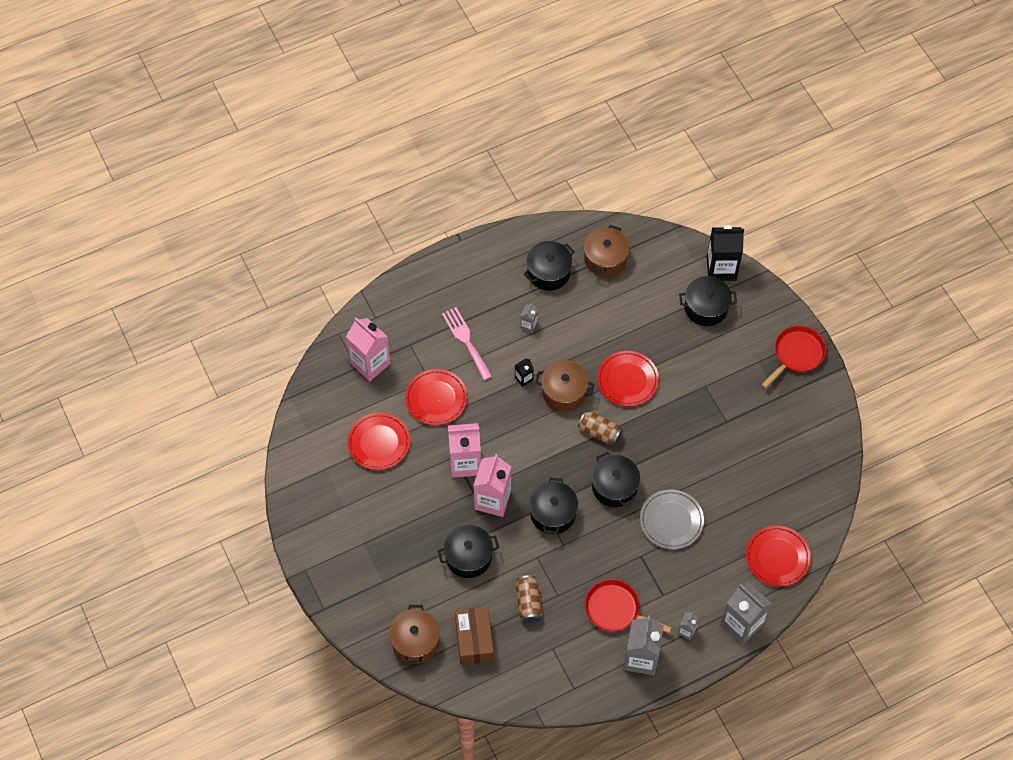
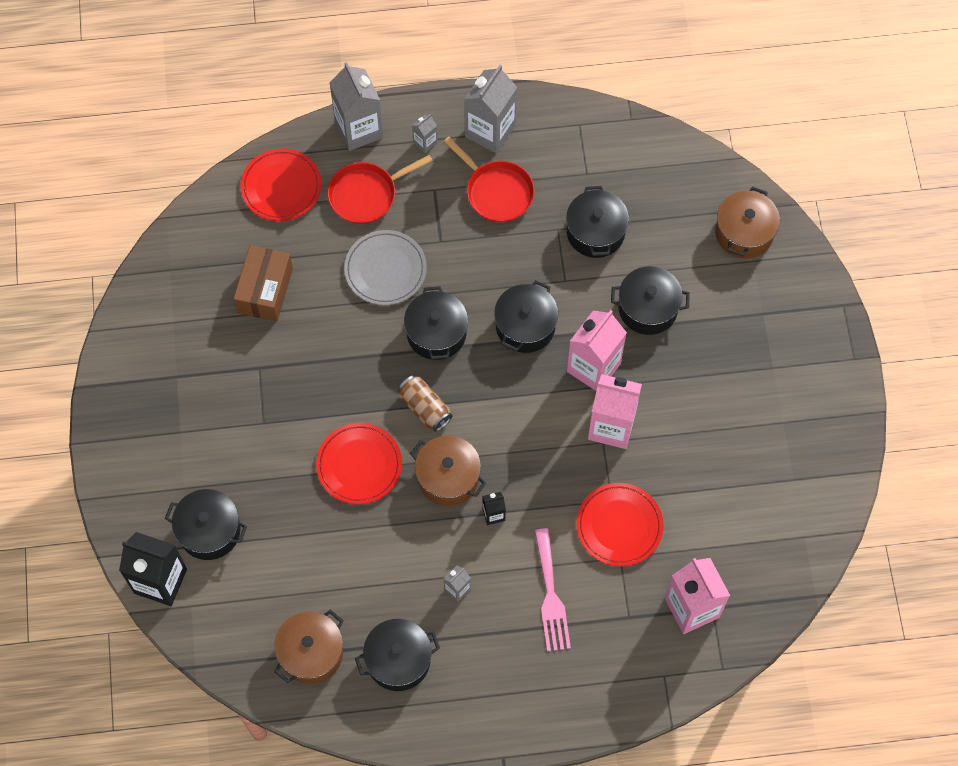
camera: 160 degrees left, 5 degrees up
(379, 443) = (714, 491): red plate -> none
(474, 640) = (674, 211): brown box -> brown box (265, 290)
(528, 603) = (595, 232): brown can -> black pot
(797, 354) = (125, 424): red pan -> red pan (366, 194)

